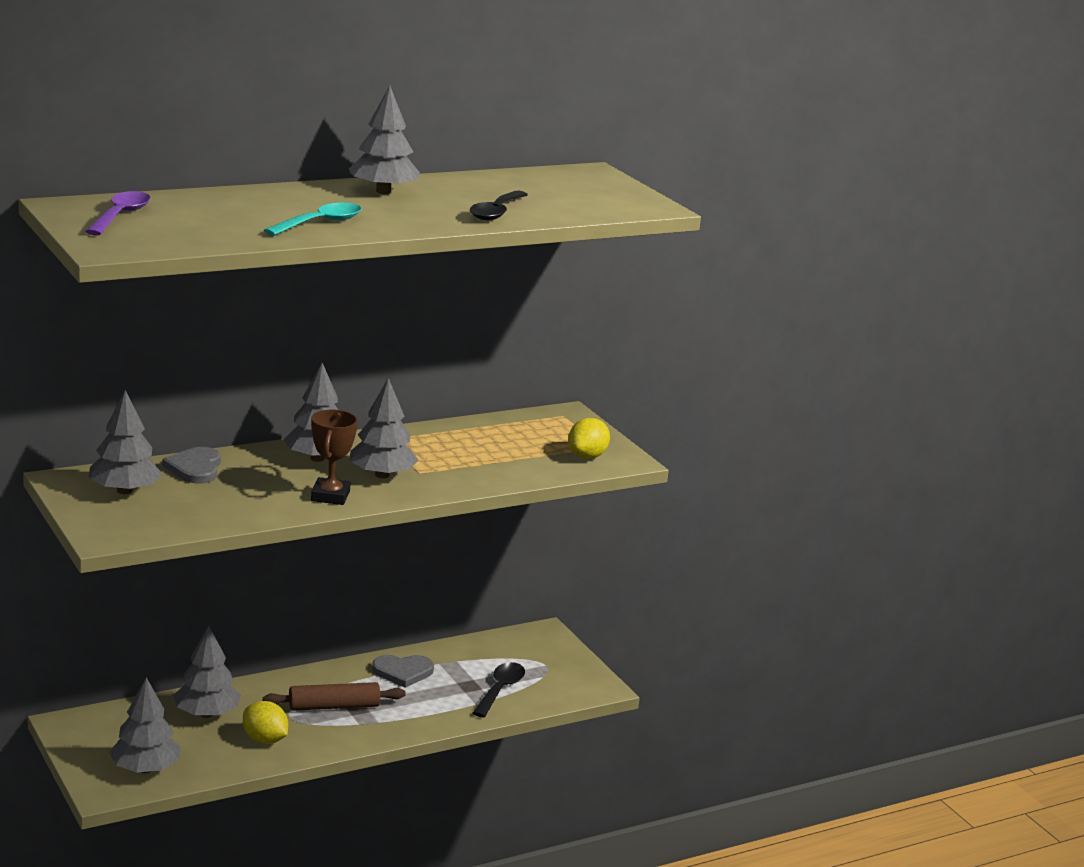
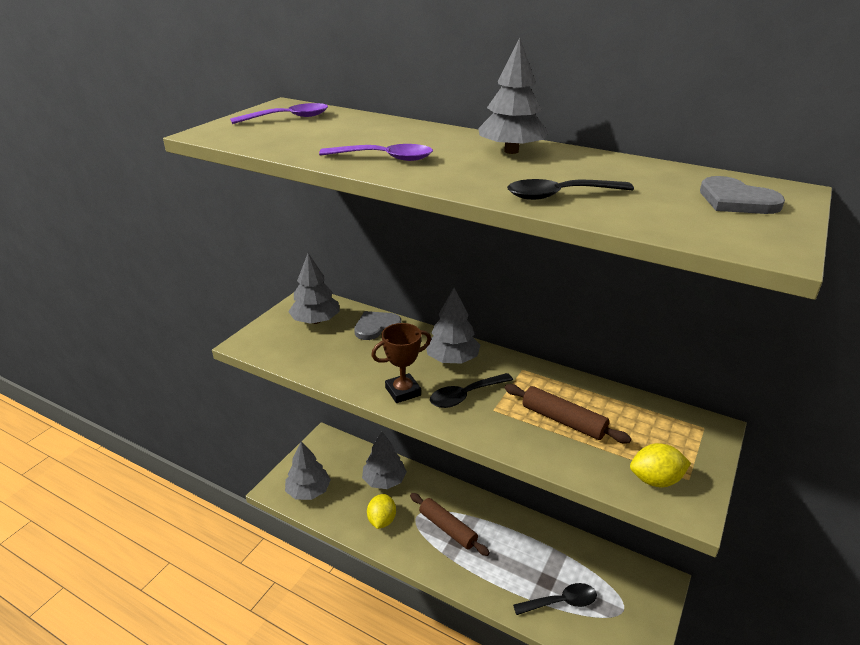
camera: 60 degrees right, 10 degrees up
(320, 223) = (385, 158): turquoise spoon -> purple spoon
(382, 475) = (465, 396): grey tree -> black spoon
(403, 672) = (521, 536): grey heart -> grey heart (736, 200)
(477, 455) = (563, 421): none -> brown rolling pin

